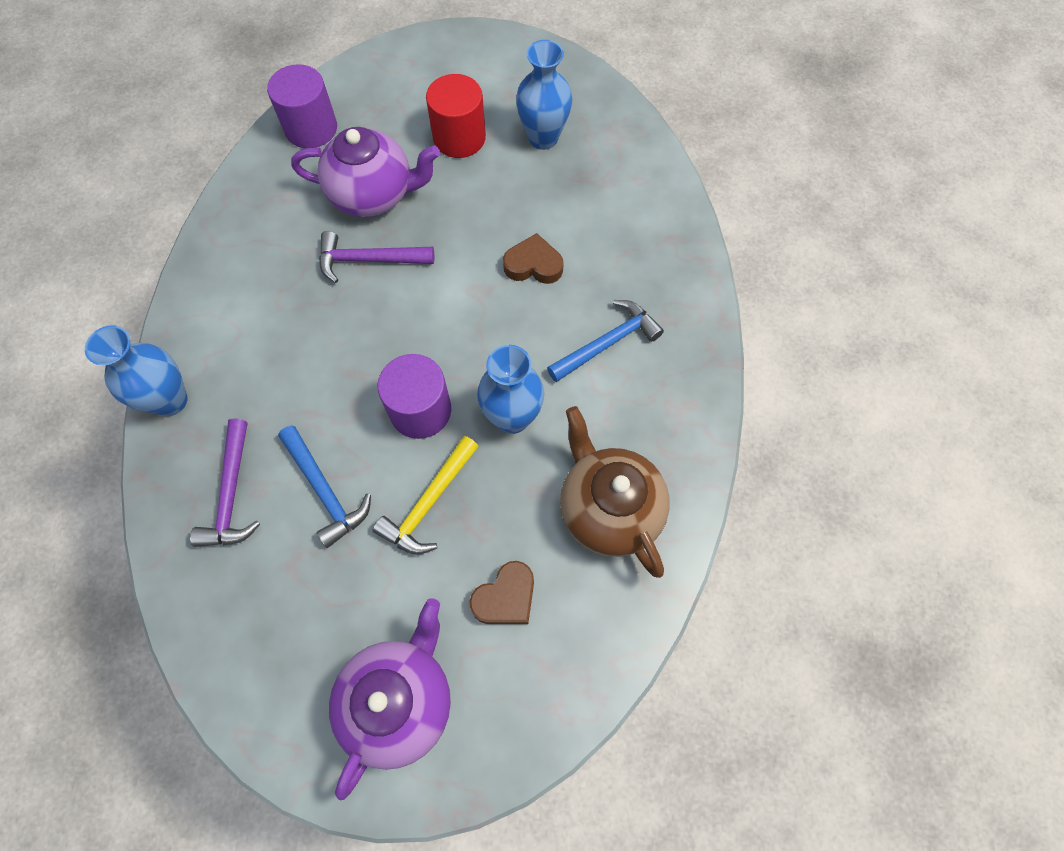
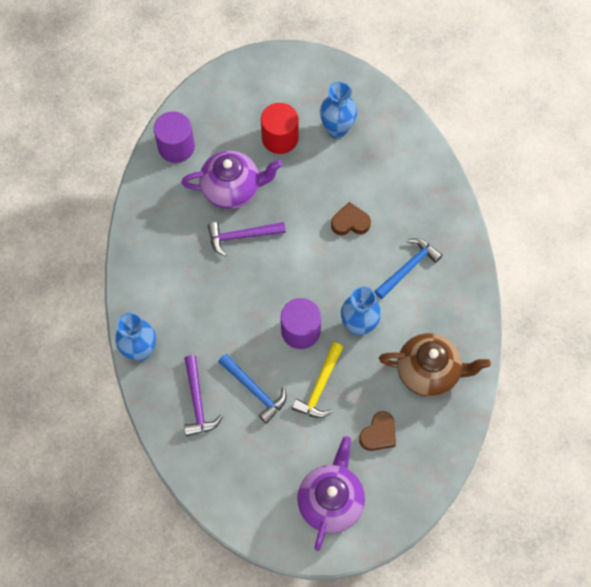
camera: 10 degrees left, 0 degrees up
(608, 509) = (429, 372): brown teapot -> brown teapot turned 135 degrees clockwise

